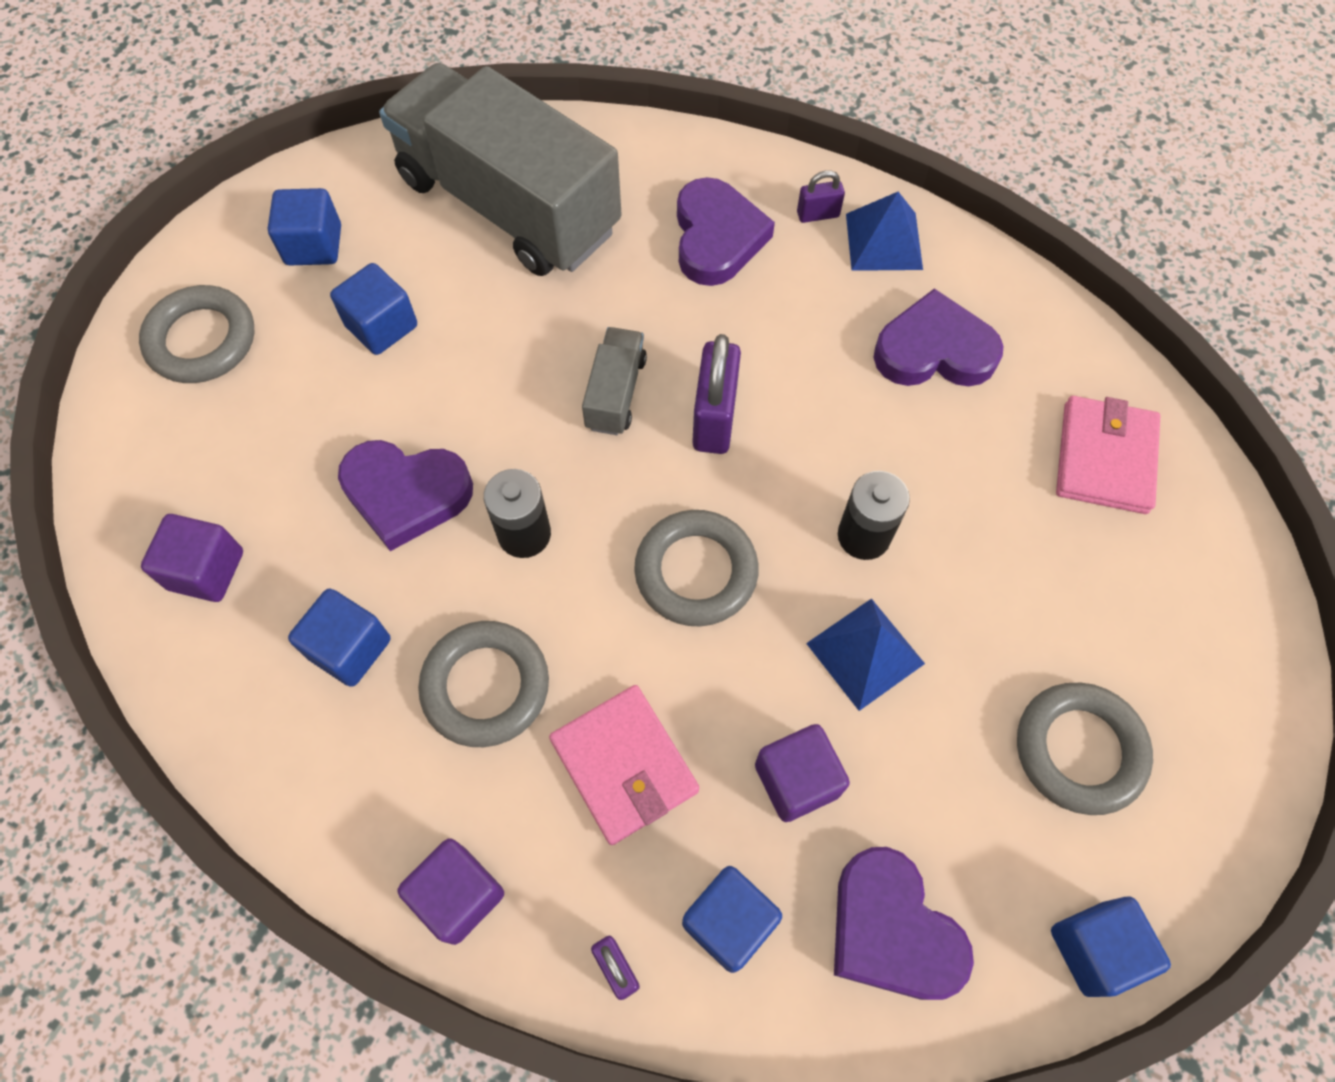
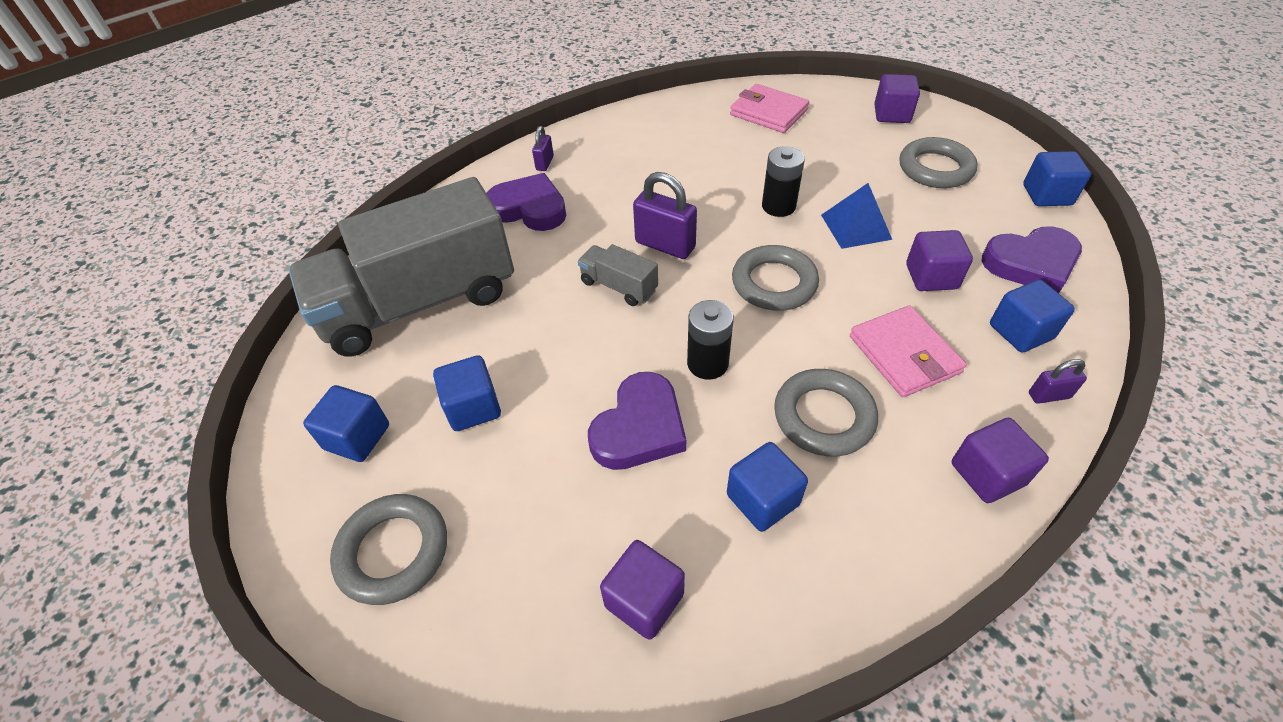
camera: 65 degrees left, 15 degrees down
(624, 765) = (904, 354): pink wallet -> pink wallet turned 75 degrees clockwise
(884, 241) = (583, 144): blue pyramid -> none
(934, 350) = (669, 147): purple heart -> none
(1210, 653) = (891, 114): none -> purple cube

